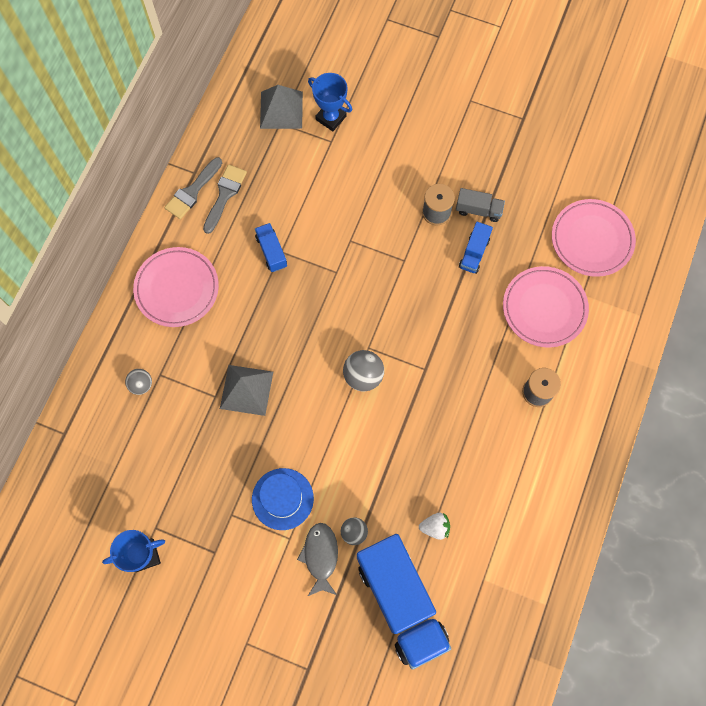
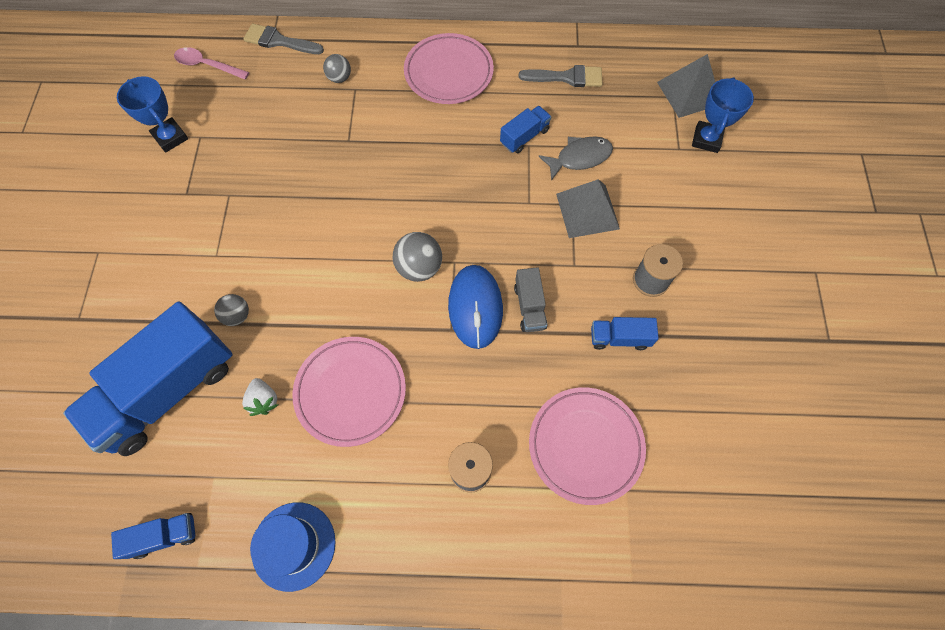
camera: 70 degrees right, 5 degrees down
(70, 504) = (207, 65): none -> pink spoon
(192, 191) = (557, 51): grey brush -> grey brush (279, 41)
(246, 390) = (364, 164): grey pyramid -> grey pyramid (587, 211)
(282, 499) = (257, 235): blue hat -> blue hat (293, 545)
(320, 556) = (203, 291): grey fish -> grey fish (579, 158)
(413, 345) = (475, 307): none -> blue mouse
(478, 210) = (677, 326): grey truck -> grey truck (529, 307)
(516, 625) = (164, 536): none -> blue truck
(591, 240) = (709, 479): pink plate -> pink plate (351, 392)

